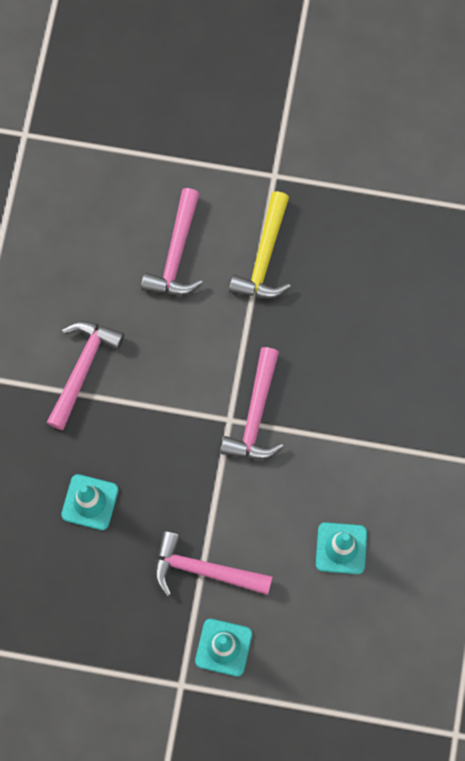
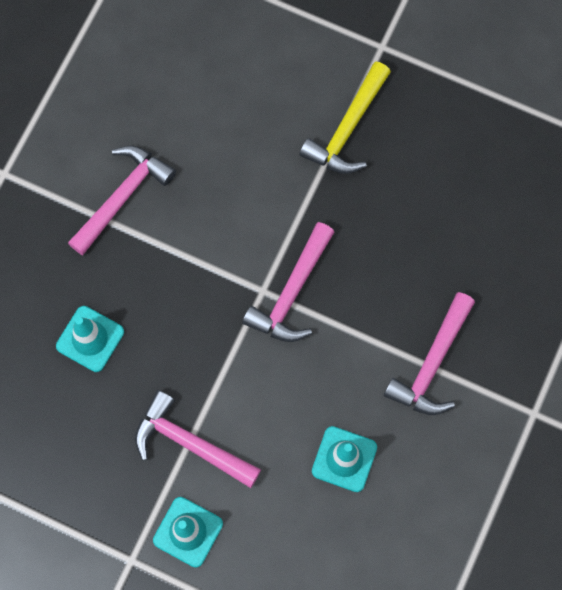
camera: 15 degrees right, 0 degrees up
(176, 253) = (255, 102): pink hammer -> pink hammer (432, 363)

